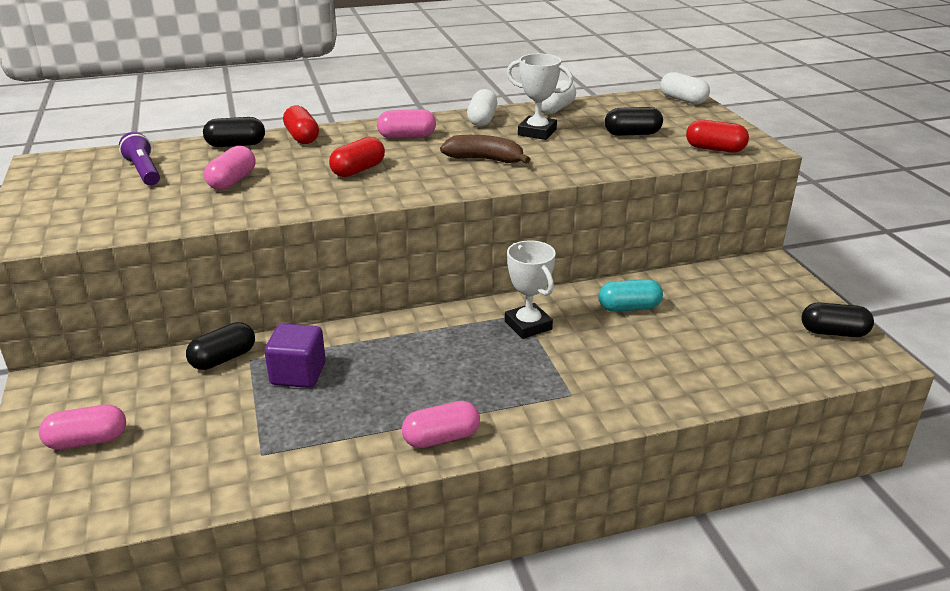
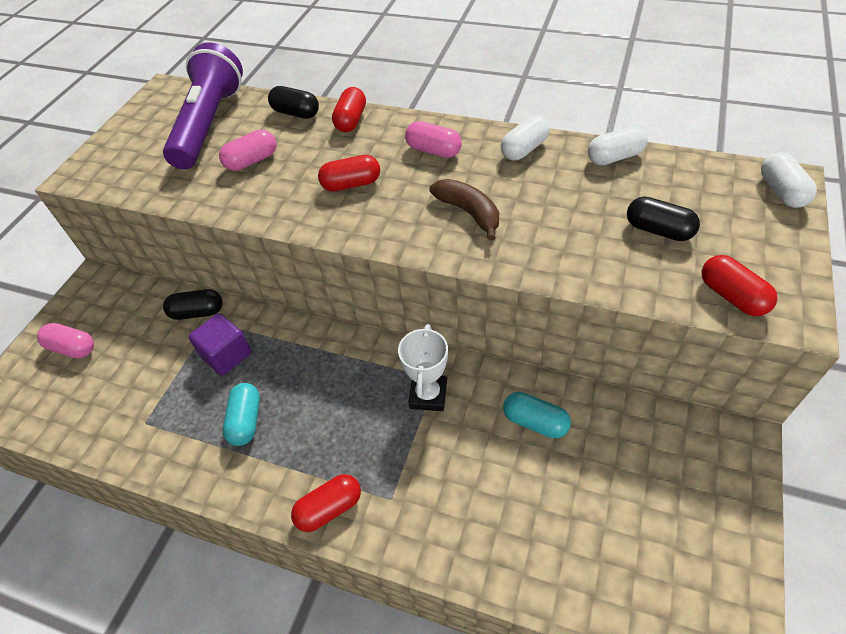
camera: 40 degrees right, 20 degrees up
(144, 171) = (209, 124): purple flashlight -> purple flashlight, size x2.07
(376, 406) = (246, 421): none -> turquoise capsule
(441, 438) = (258, 483): pink capsule -> none
(527, 423) = (329, 508): none -> red capsule
(537, 132) = (558, 189): white trophy -> none
(833, 332) = (720, 580): black capsule -> none

